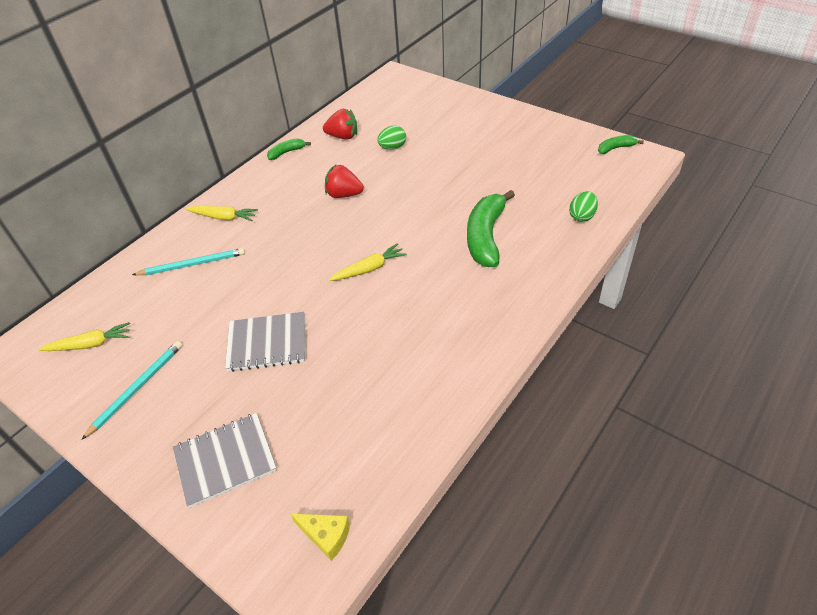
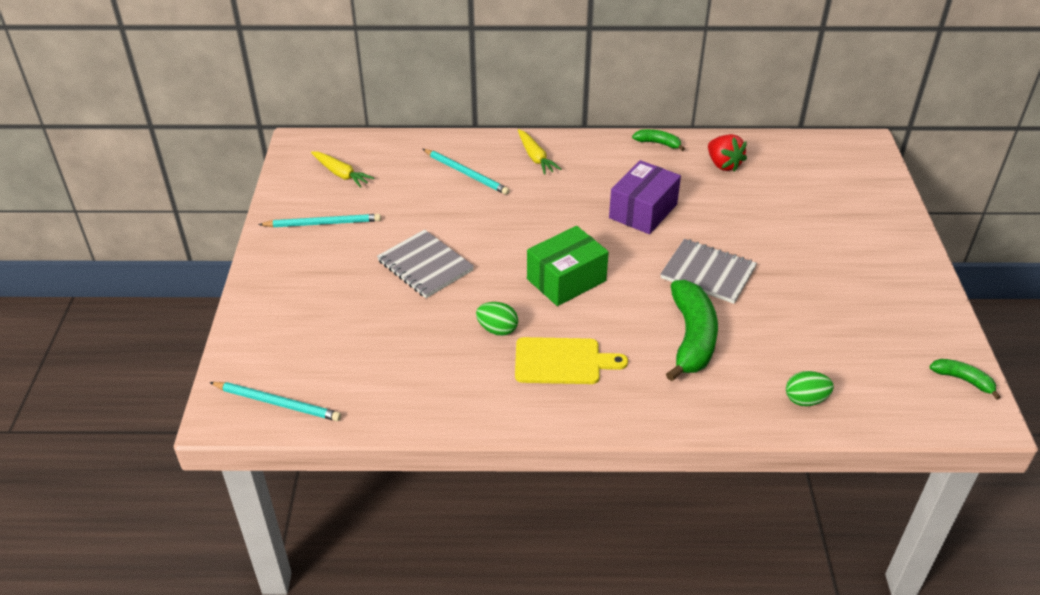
camera: 50 degrees right, 5 degrees down
(225, 460) = (299, 309): grey notebook -> grey notebook (708, 273)
(326, 536) = (277, 403): yellow cheese -> turquoise pencil
(344, 194) = (643, 211): red strawberry -> purple box
(369, 269) = (566, 280): yellow carrot -> green box
(392, 147) = (748, 206): green egg -> green egg (497, 330)
(448, 314) = (562, 361): none -> yellow cutting board
(485, 236) = (692, 338): green banana -> green banana turned 120 degrees clockwise

